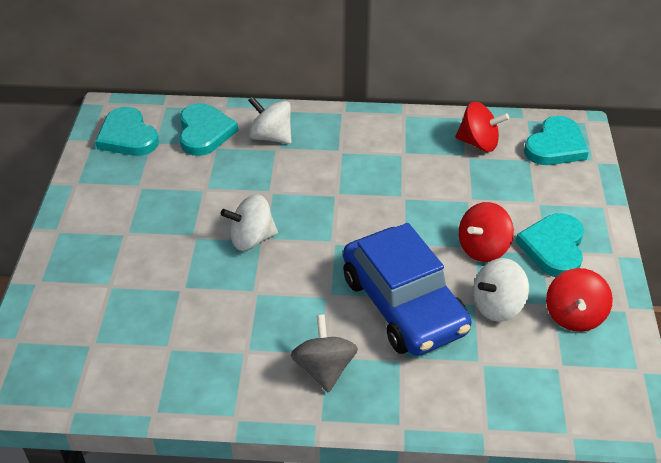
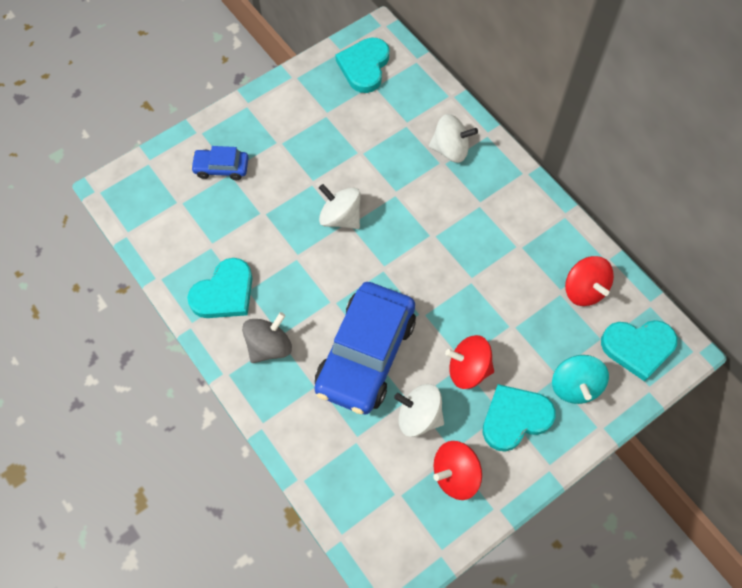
camera: 50 degrees right, 20 degrees up
(97, 289) = (221, 168): none -> blue car
(204, 132) = (413, 106): turquoise heart -> turquoise heart (224, 293)
(271, 137) = (450, 149): white spinning top -> white spinning top turned 105 degrees clockwise
(556, 197) = (575, 386): none -> turquoise spinning top

